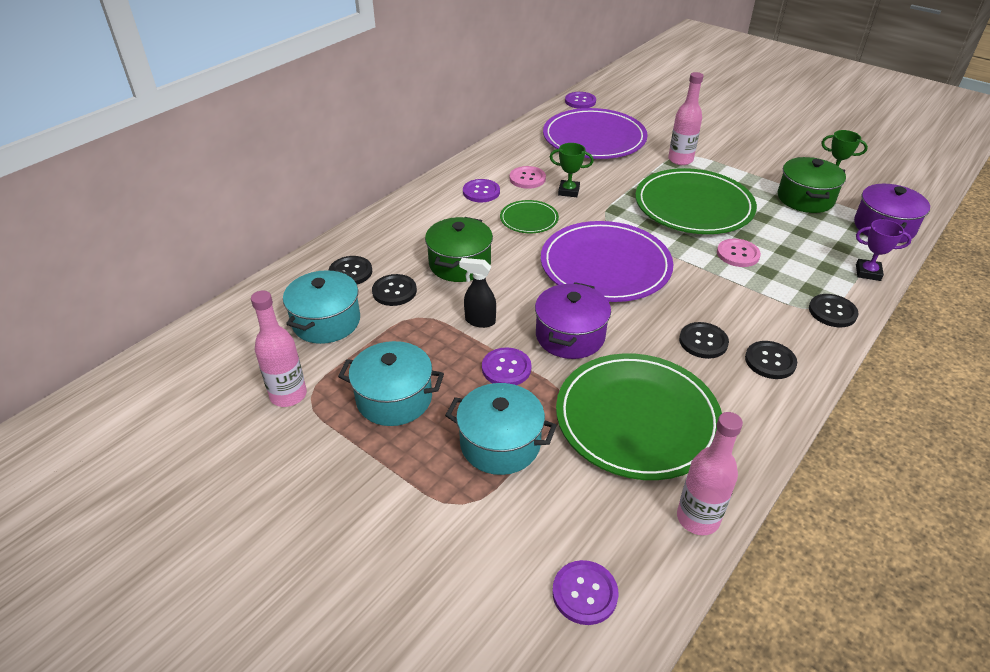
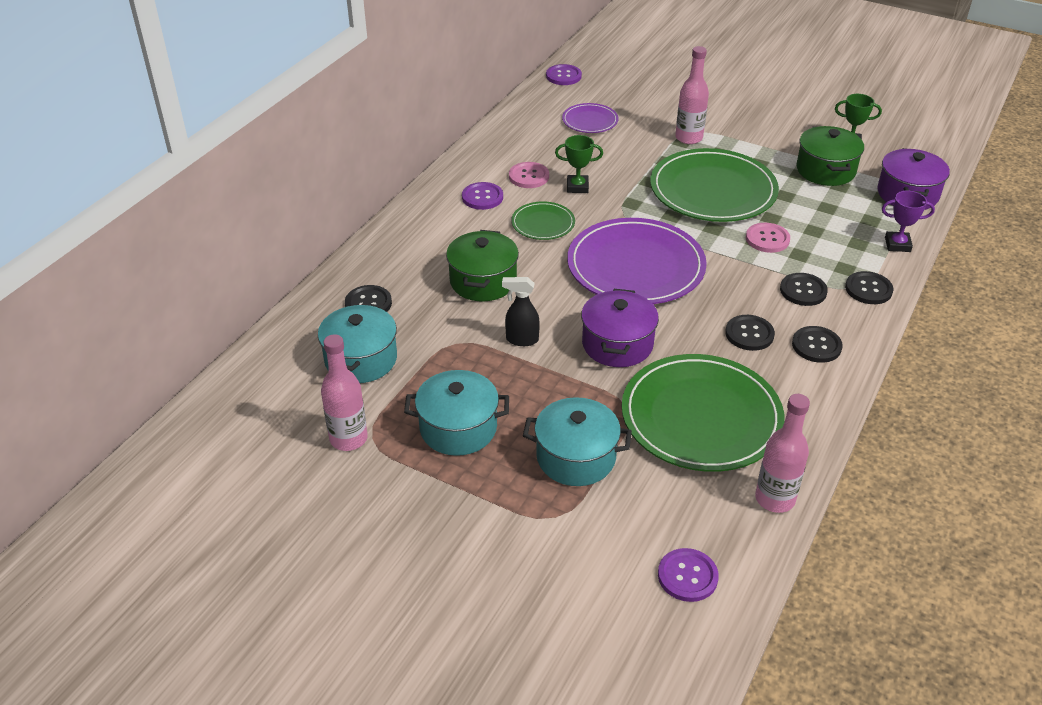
camera: 10 degrees left, 0 degrees up
(394, 291) = (422, 319): black button -> black button (803, 291)
(506, 368) = (562, 384): purple button -> none
(594, 138) = (590, 121): purple plate -> purple plate, size x0.48

